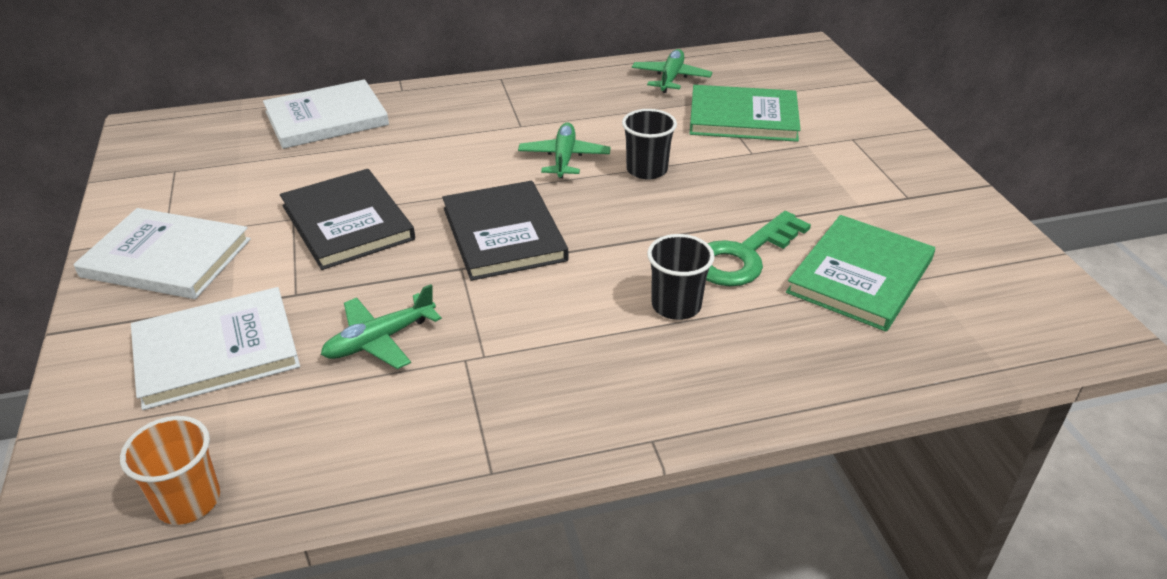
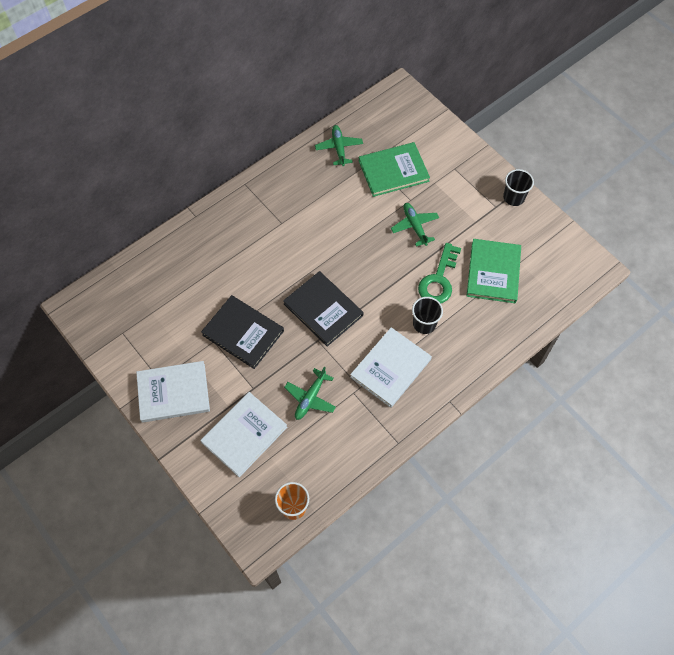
camera: 25 degrees left, 25 degrees up
(326, 118) = (171, 258): white book -> white book (390, 368)
(564, 158) = (319, 241): green plane -> green plane (415, 226)
(647, 170) = (365, 234): black cup -> black cup (513, 197)

